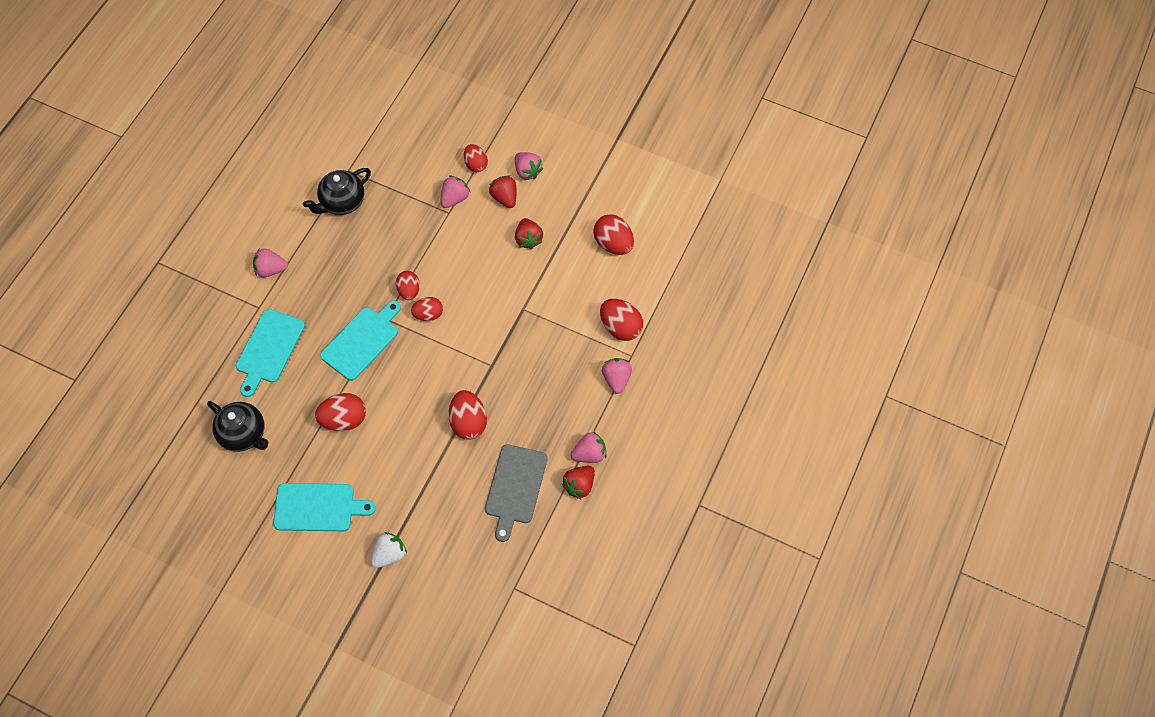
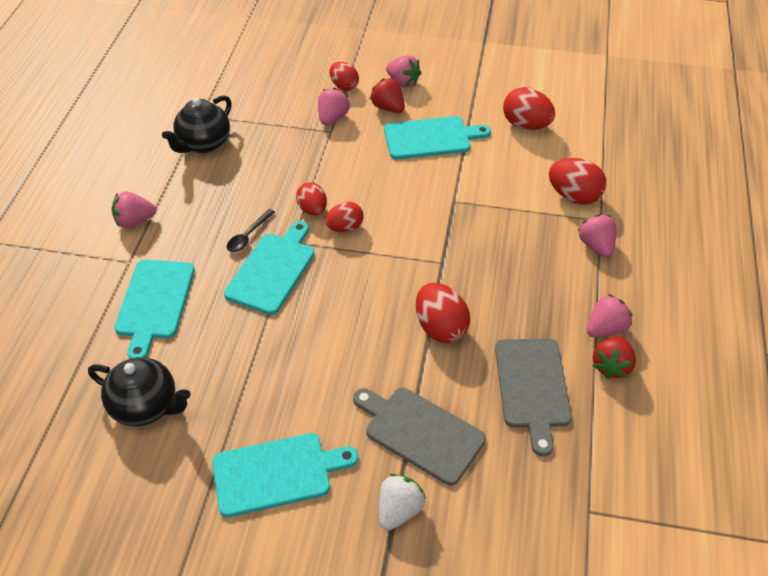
camera: 15 degrees left, 15 degrees down
(344, 419) = (278, 359): red egg -> none
(353, 304) = (248, 236): none -> black spoon
(423, 502) = (420, 433): none -> grey cutting board
(528, 239) = (431, 138): red strawberry -> turquoise cutting board

